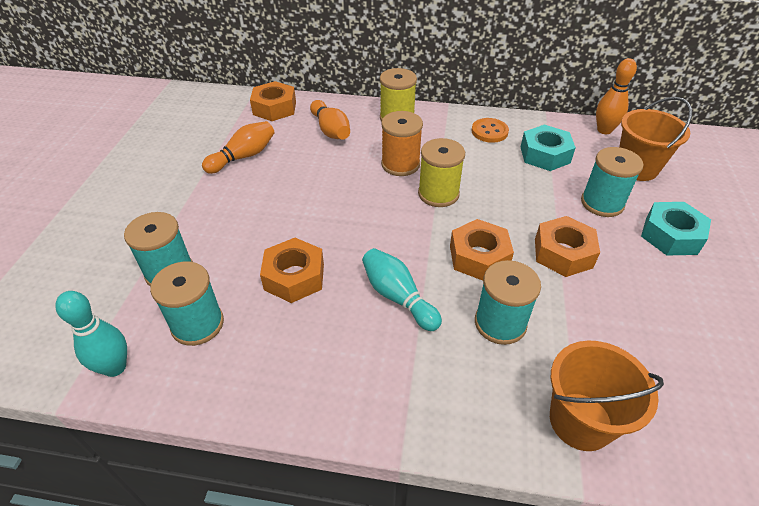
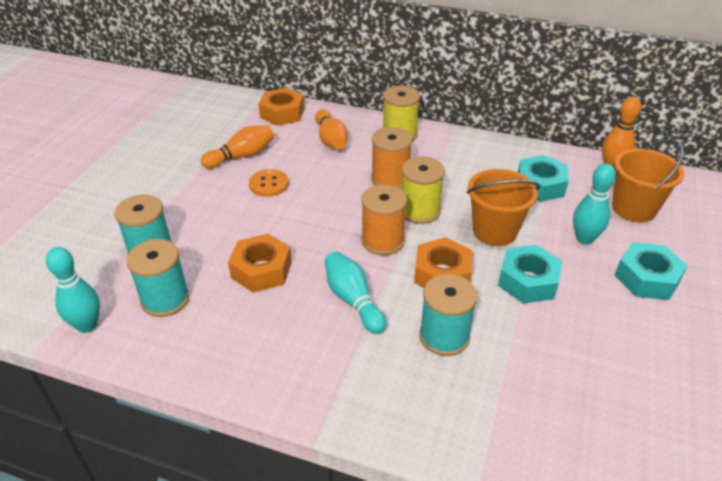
camera: 10 degrees right, 5 degrees down
(410, 229) = (382, 241): none -> orange spool
(489, 131) = (490, 157): orange button -> orange button (269, 184)
(563, 253) = (527, 281): orange nut -> turquoise nut
(580, 421) = (494, 433): orange bucket -> orange bucket (494, 231)
(602, 203) = (584, 239): turquoise spool -> turquoise bowling pin

